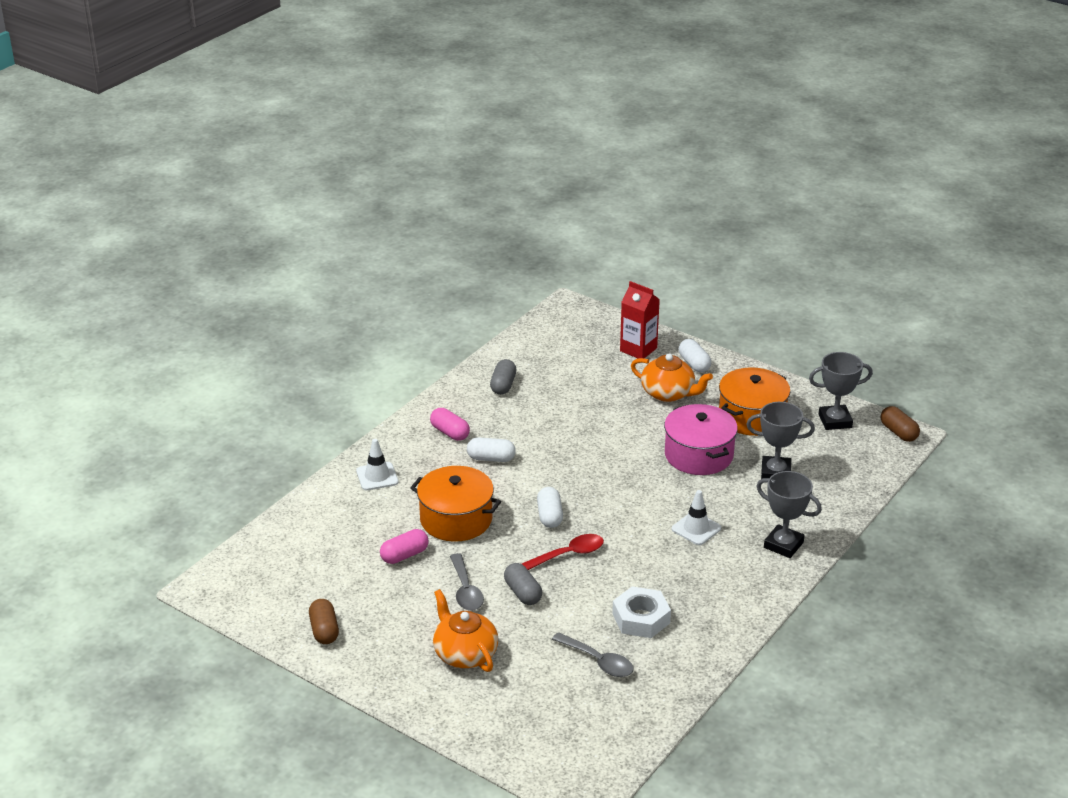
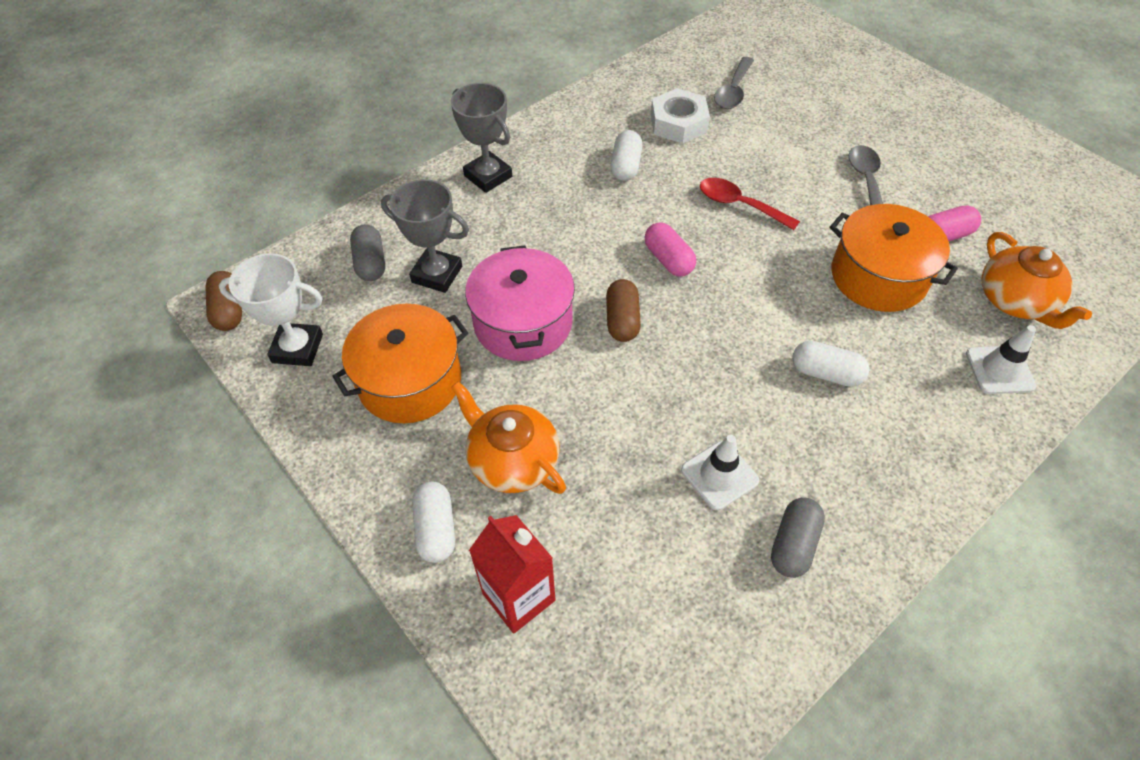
camera: 165 degrees left, 20 degrees up
(324, 630) = (1024, 161): brown capsule -> brown capsule (622, 320)
(450, 433) = (890, 441): pink capsule -> pink capsule (668, 259)
(465, 653) = (867, 117): orange teapot -> orange teapot (1016, 301)
(523, 593) = (800, 168): grey capsule -> grey capsule (370, 263)
(549, 516) = (754, 260): white capsule -> white capsule (625, 166)
(569, 554) = (739, 205): red spoon -> red spoon turned 45 degrees clockwise
(598, 661) = (733, 91): grey spoon -> grey spoon turned 120 degrees counterclockwise
(696, 529) = (577, 212): white traffic cone -> white traffic cone (719, 475)
(835, 421) = (297, 348): grey trophy -> white trophy

